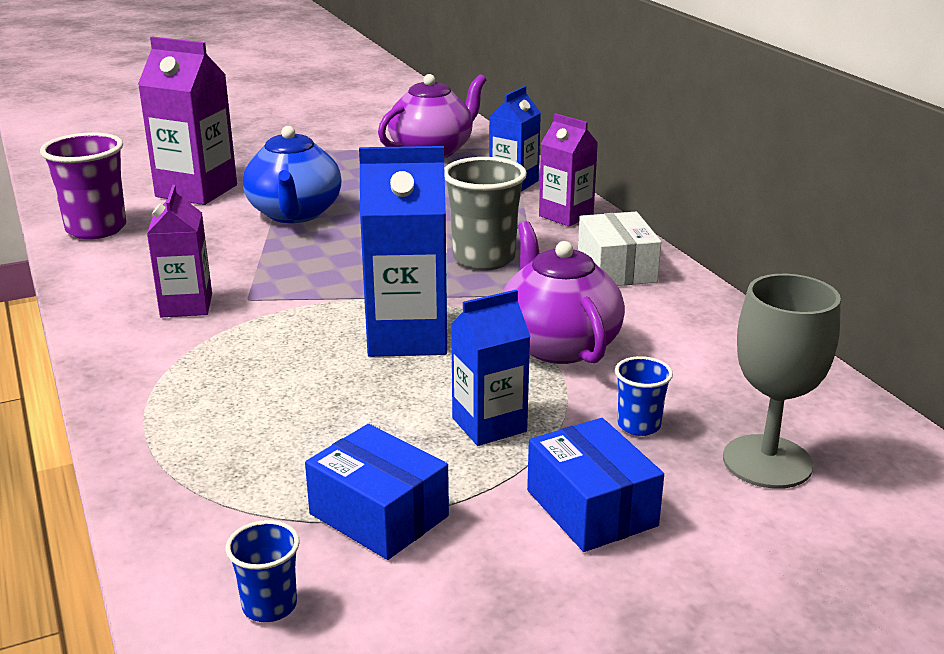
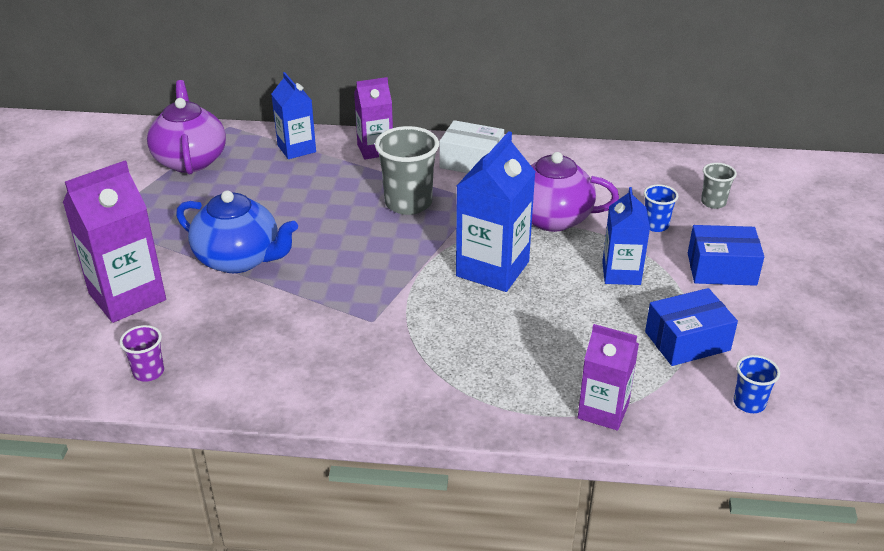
camera: 60 degrees left, 10 degrees up
(96, 229) = (148, 372): purple cup -> purple cup, size x0.53
(186, 305) = (356, 353): purple carton -> purple carton (603, 410)
(767, 462) = (713, 202): grey goblet -> grey cup

